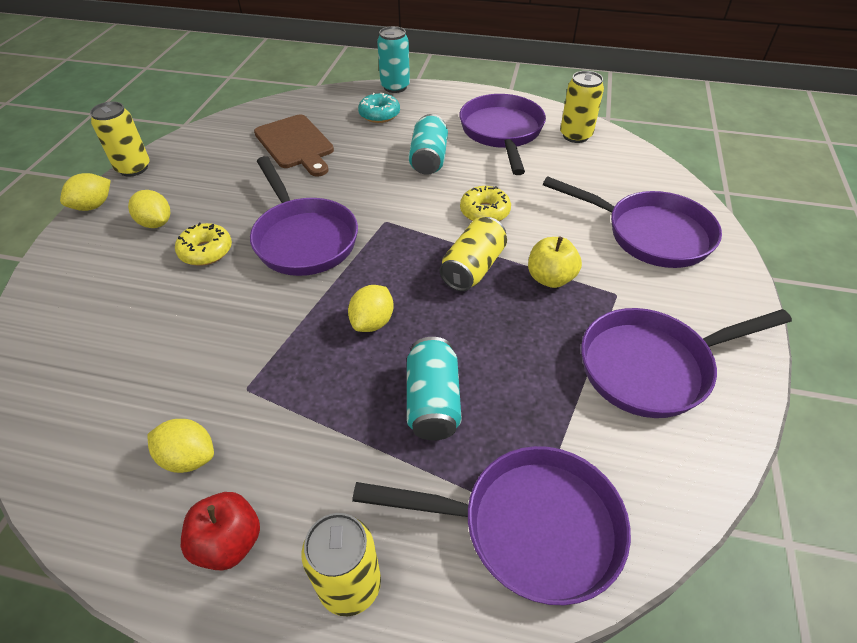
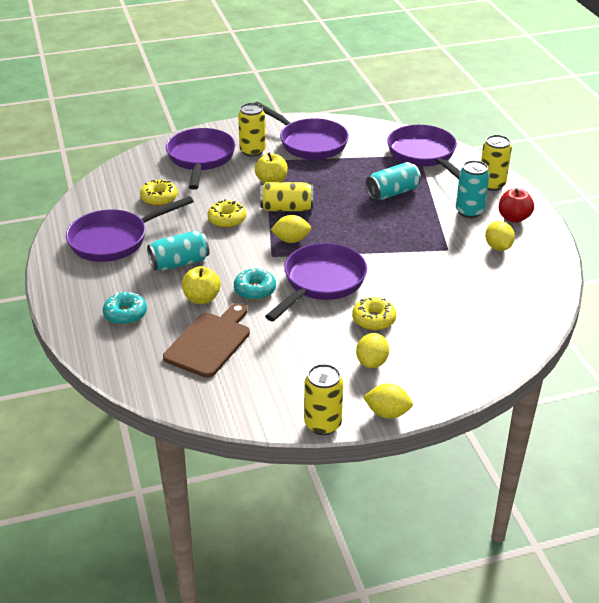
camera: 120 degrees left, 10 degrees down
(339, 190) = (255, 290): none -> turquoise donut
(359, 156) = (202, 298): none -> yellow apple
(372, 322) = (363, 227): yellow lemon -> yellow lemon (291, 240)
(395, 87) = (64, 325): turquoise can -> turquoise can (469, 211)
(567, 177) = (159, 198): none -> yellow donut
(575, 135) = (96, 206): yellow can -> yellow can (252, 151)

